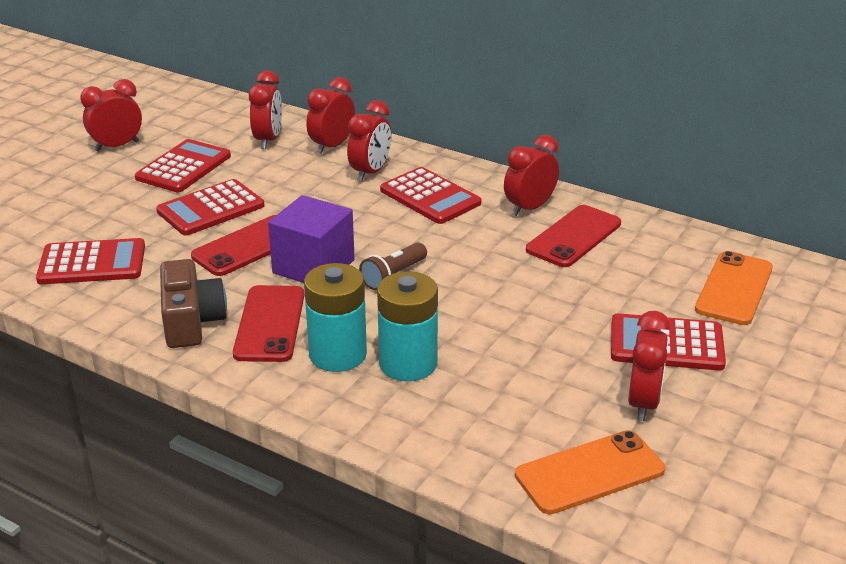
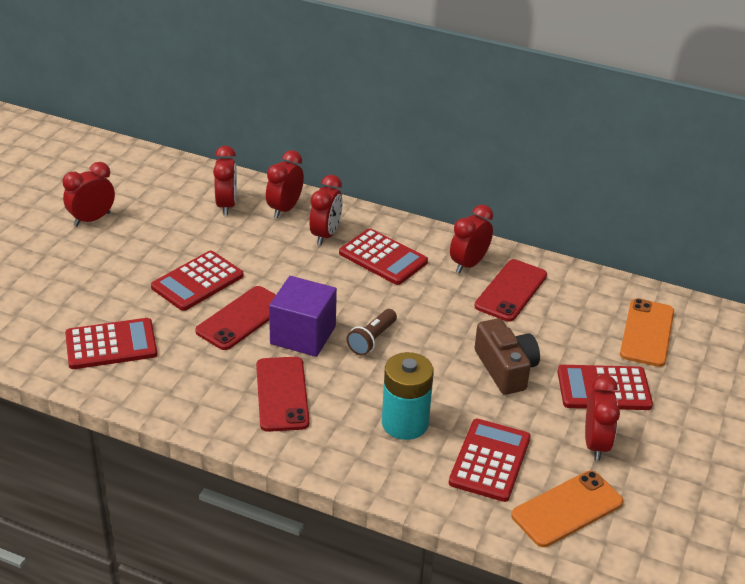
camera: 10 degrees left, 5 degrees up
(184, 167) = (160, 239): red calculator -> red calculator (490, 460)
(191, 321) = (215, 396): brown camera -> brown camera (505, 369)
(337, 354) = (346, 419): turquoise battery -> none

